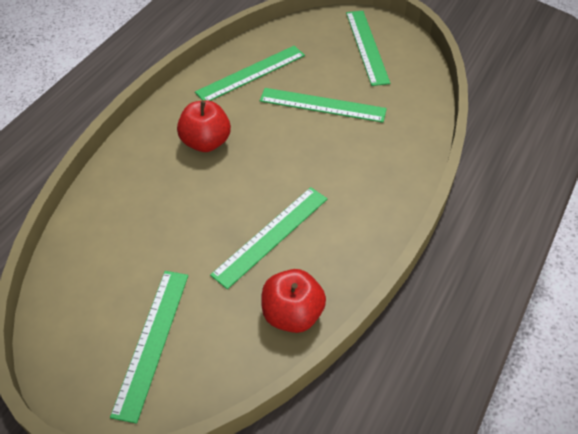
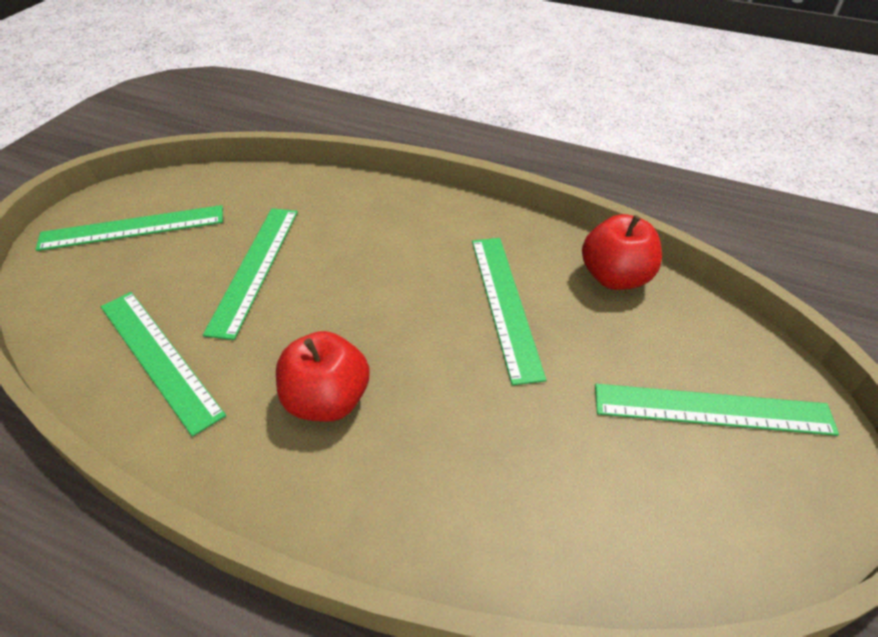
camera: 95 degrees left, 5 degrees down
(271, 236) = (505, 304): green ruler -> green ruler turned 45 degrees clockwise

